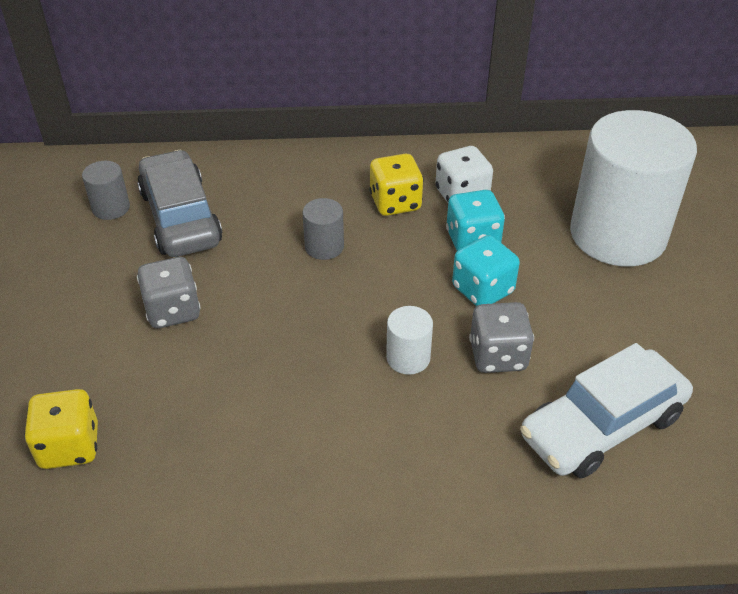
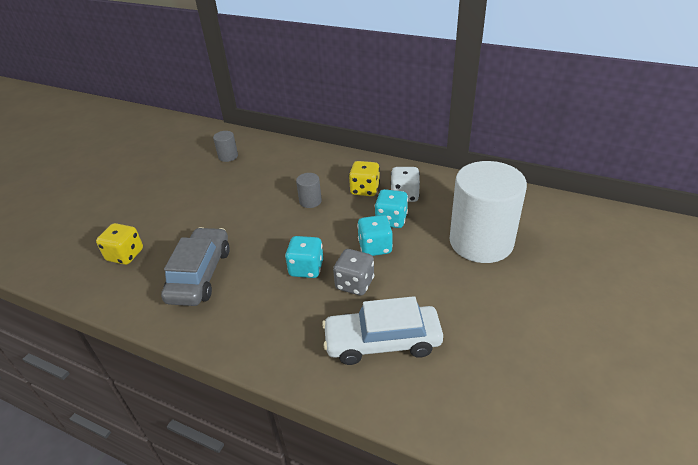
camera: 30 degrees right, 5 degrees down
(173, 311) = (216, 210): grey dice -> none
(180, 217) = (254, 169): grey car -> grey car (200, 275)
(408, 358) = (306, 268): white cylinder -> turquoise dice

